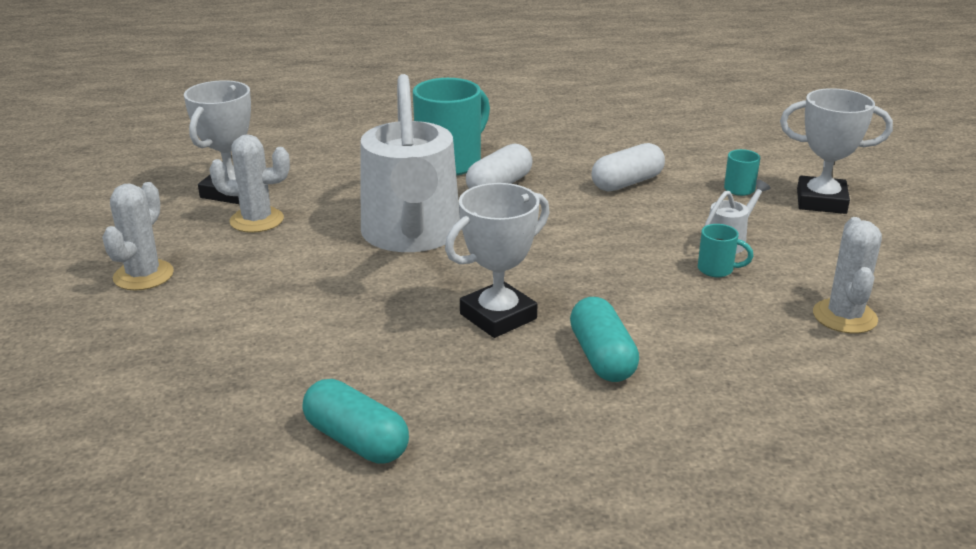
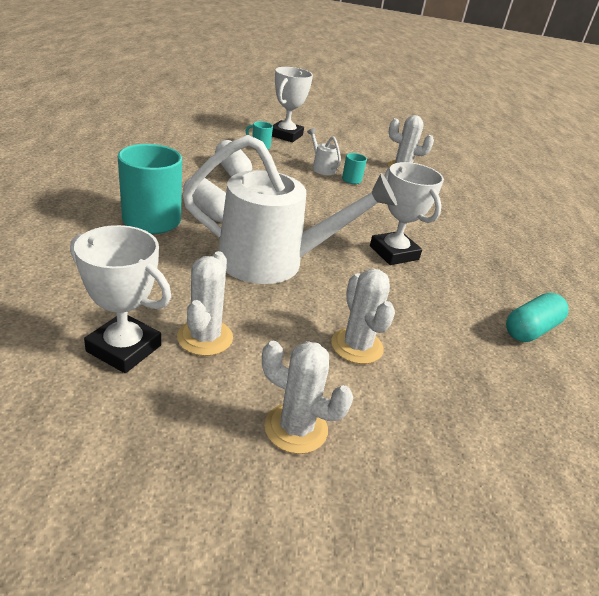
camera: 85 degrees left, 5 degrees up
(269, 299) = (357, 346): none -> white cactus
(602, 357) = (438, 232): turquoise capsule -> none

